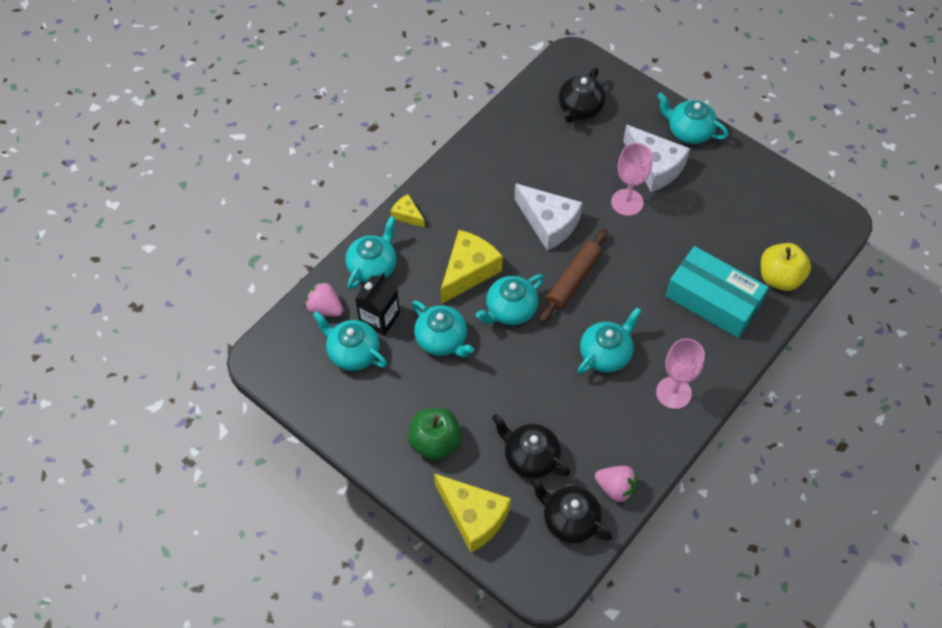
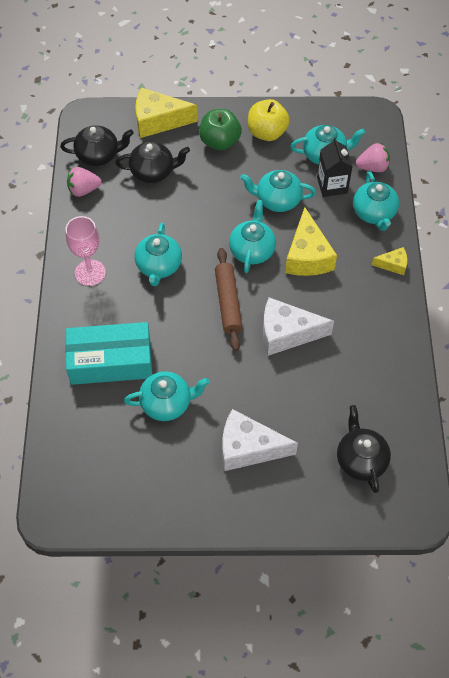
camera: 140 degrees right, 0 degrees up
(627, 202) = (243, 396): pink goblet -> none
(689, 131) = (248, 509): turquoise teapot -> turquoise teapot (167, 403)
(779, 278) = (70, 418): yellow apple -> yellow apple (267, 132)

